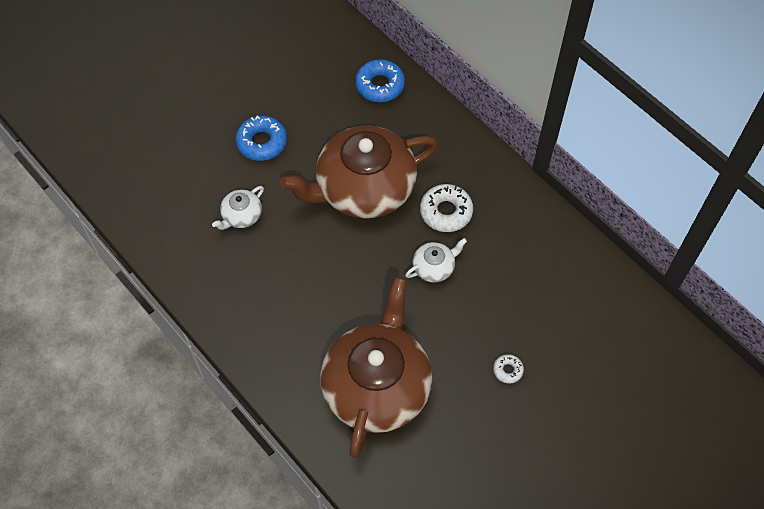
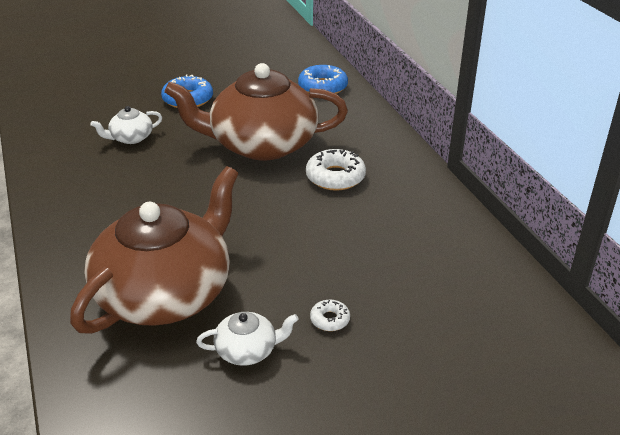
camera: 20 degrees right, 25 degrees down
(434, 267) = (296, 213): white teapot -> white teapot (247, 350)

